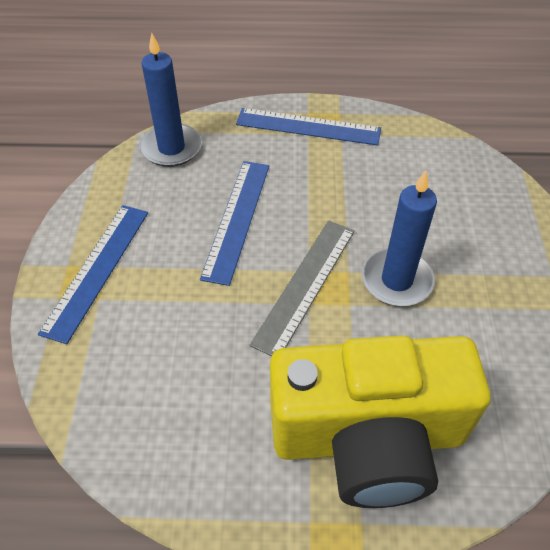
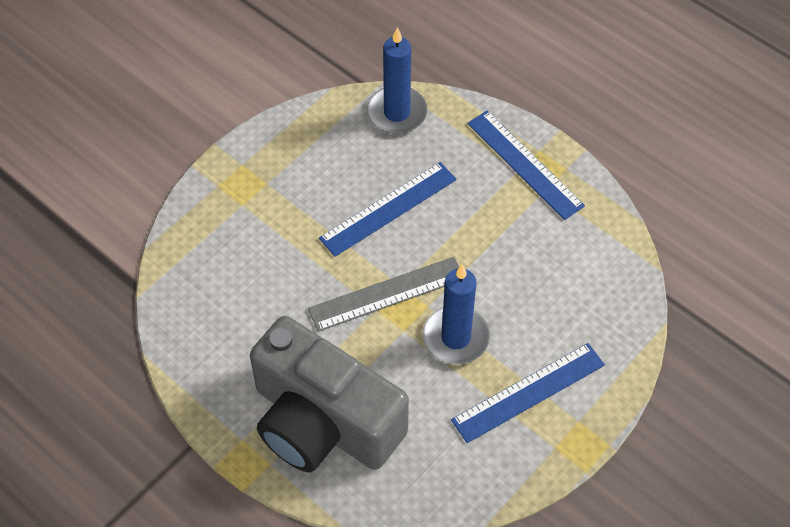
camera: 40 degrees right, 5 degrees up
(97, 270) = (258, 181): blue ruler -> blue ruler (528, 392)
(368, 438) = (323, 422): yellow camera -> grey camera

